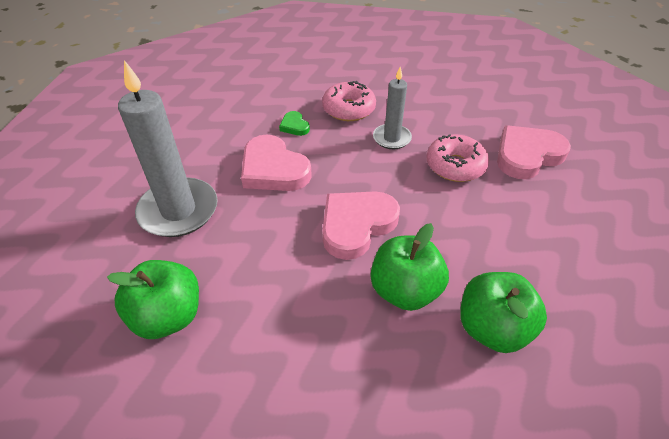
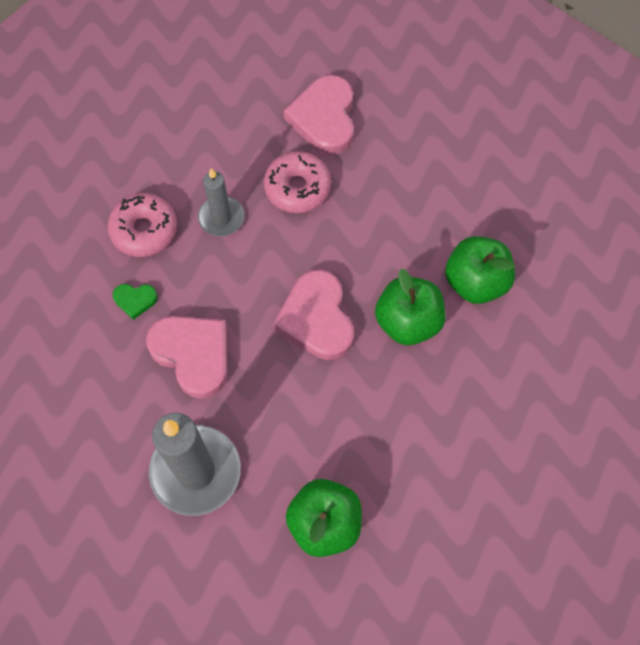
camera: 60 degrees left, 20 degrees up
(273, 169) = (193, 355): pink heart -> pink heart turned 120 degrees counterclockwise

